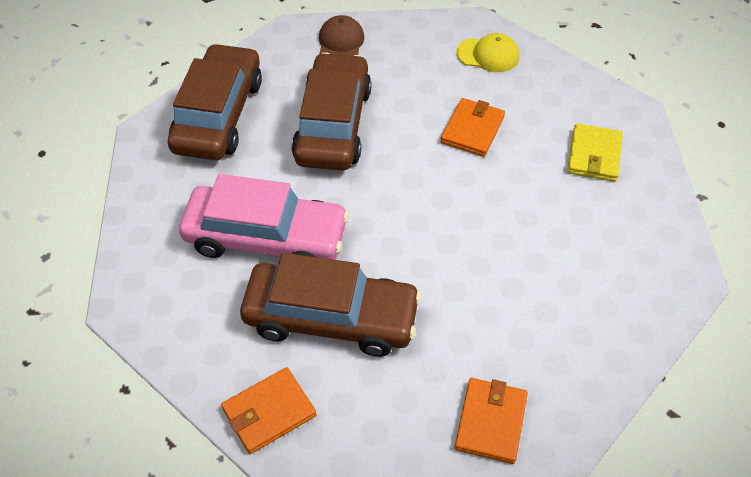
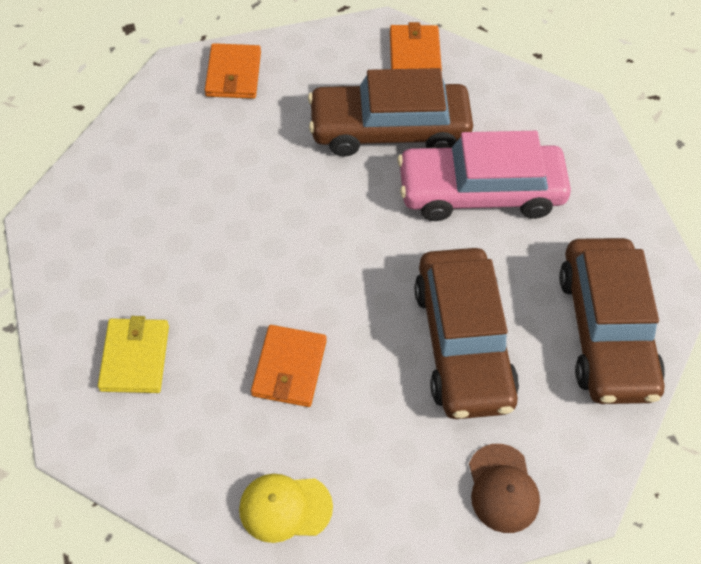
camera: 165 degrees right, 5 degrees up
(269, 412) = (414, 54): orange wallet -> orange wallet turned 45 degrees counterclockwise

